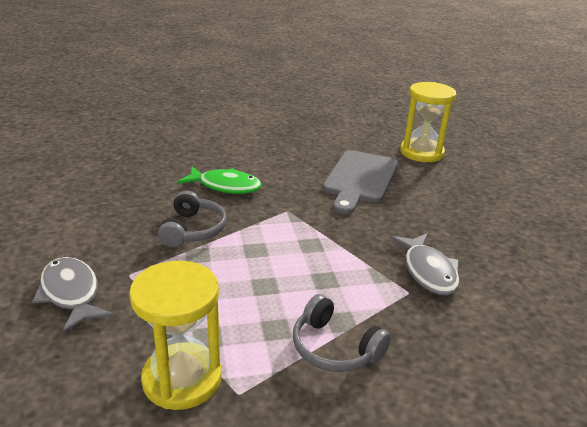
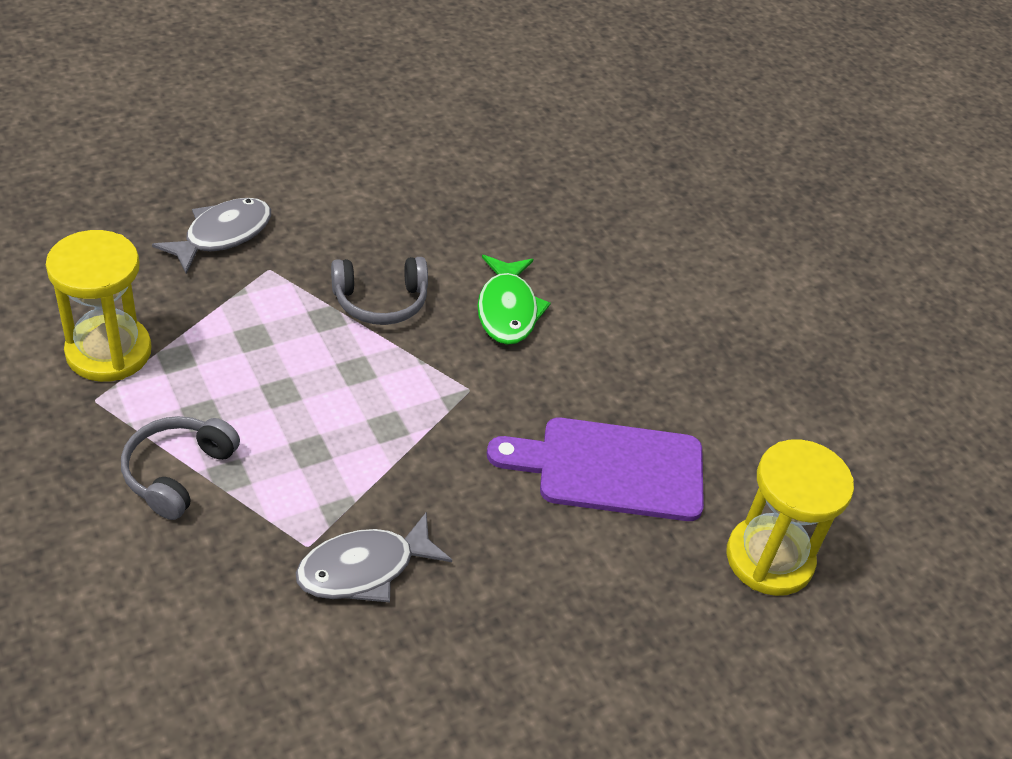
camera: 70 degrees right, 15 degrees up
(360, 179) = (611, 469): grey cutting board -> purple cutting board

